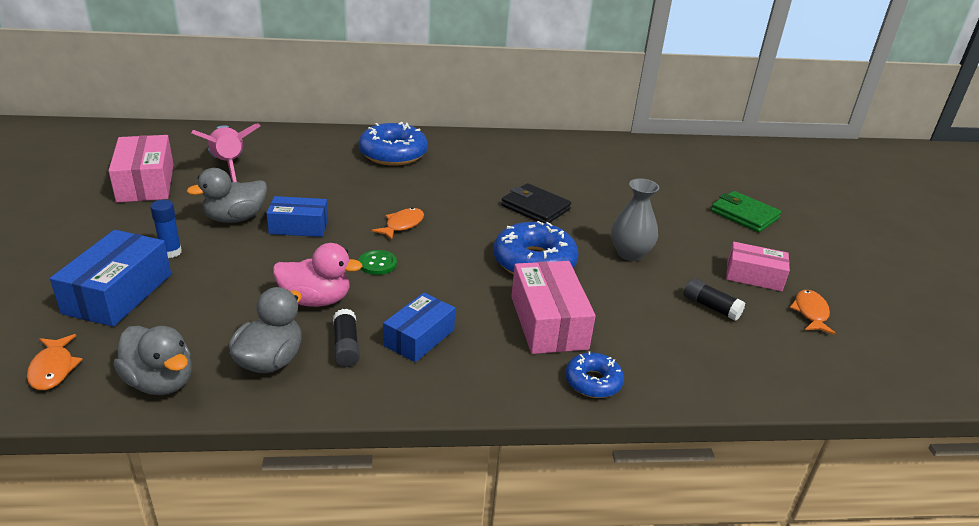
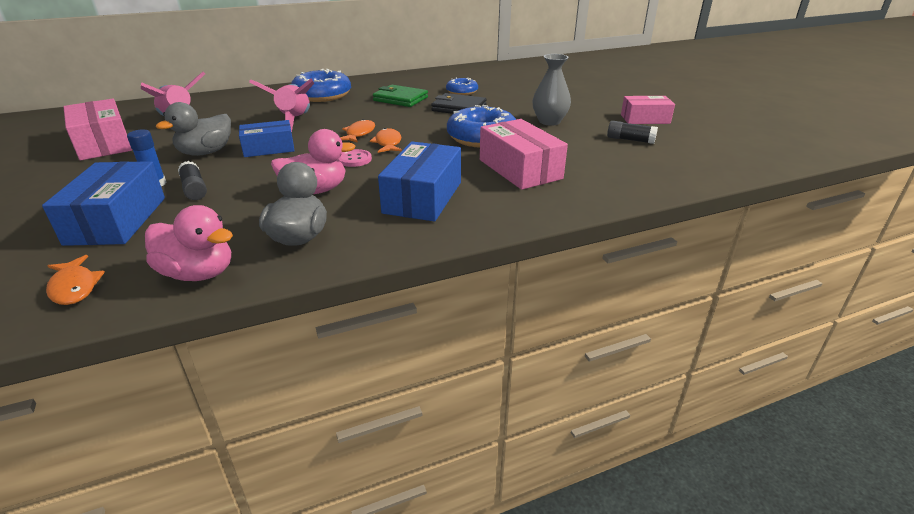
camera: 15 degrees left, 0 degrees up
(160, 382) = (198, 273): grey duck -> pink duck
(344, 191) = (295, 121): none -> pink rocket
(346, 346) = (363, 214): black glue stick -> black glue stick (194, 189)
(377, 264) = (354, 159): green button -> pink button
(419, 338) = (423, 197): blue box -> blue box, size x1.51
(593, 382) = (581, 196): blue donut -> blue donut (462, 92)
(744, 215) = (611, 90): green wallet -> green wallet (400, 99)
(810, 313) = (698, 131): orange fish -> orange fish (388, 143)

